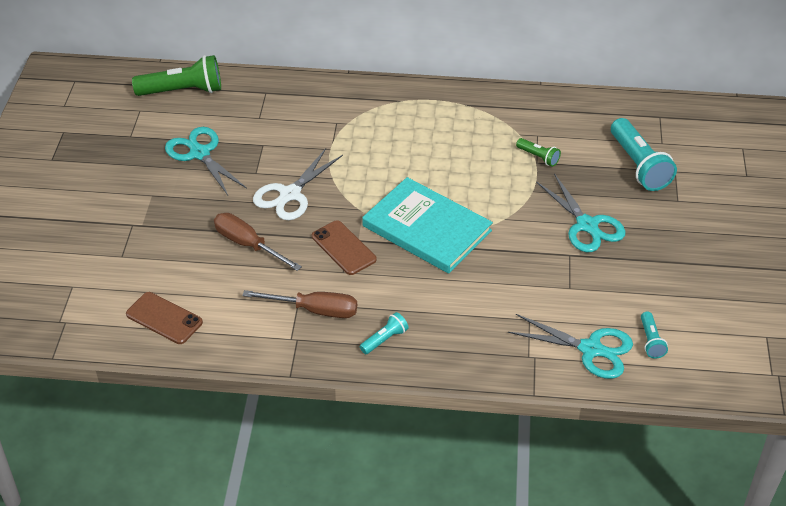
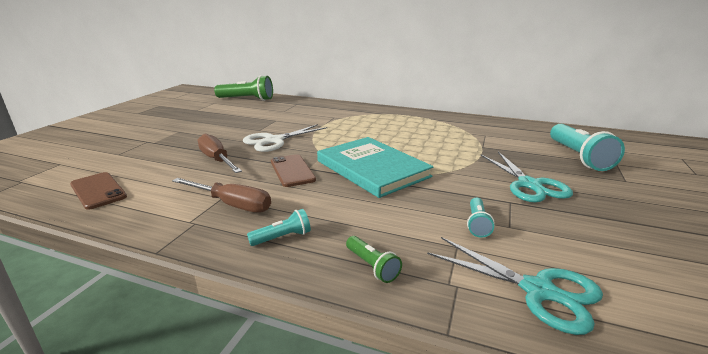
camera: 15 degrees right, 20 degrees down
(200, 153) = (230, 119): turquoise scissors -> none
(538, 157) = (484, 144): green flashlight -> green flashlight (372, 266)
(651, 341) = (629, 296): turquoise flashlight -> turquoise flashlight (477, 224)

